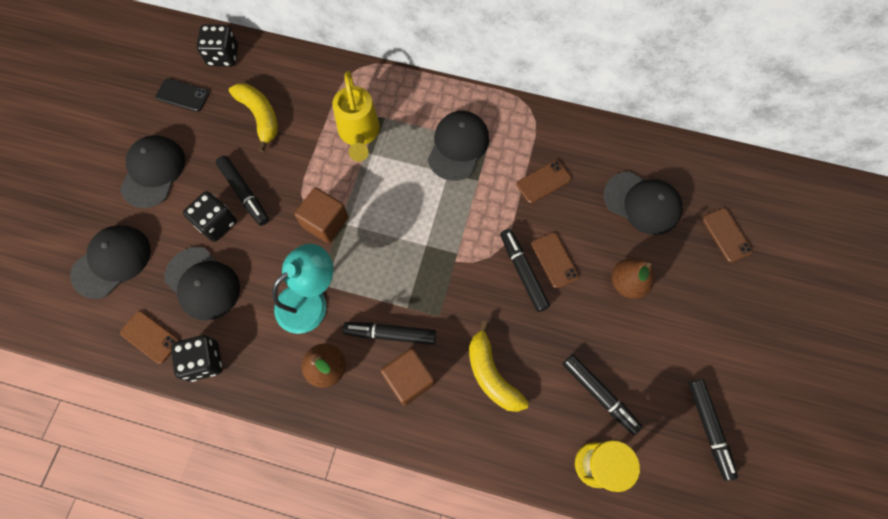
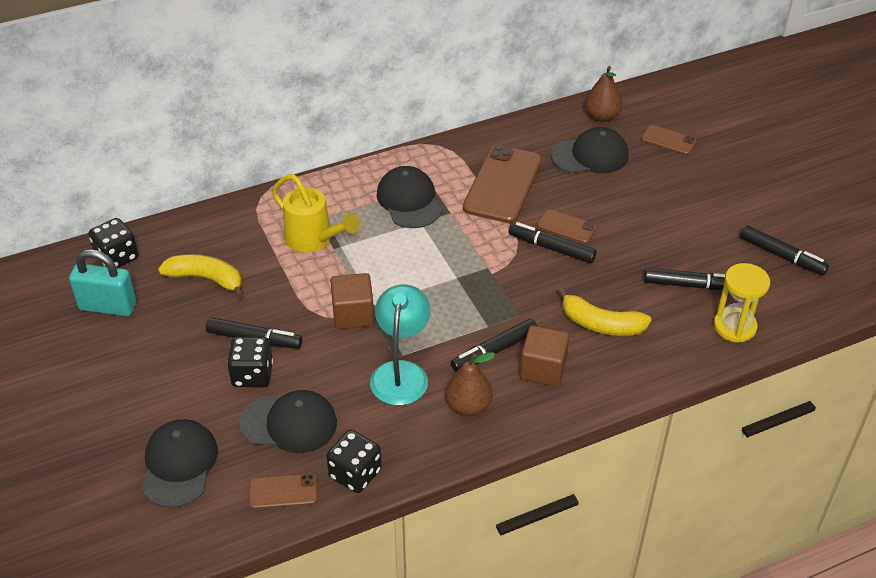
camera: 40 degrees left, 25 degrees down
(153, 172) = (144, 377): black cap -> none
(182, 95) = (108, 307): black phone -> turquoise padlock
(543, 182) = (503, 184): brown phone -> brown phone, size x1.97
(627, 283) = (634, 208): brown pear -> brown pear (602, 116)

